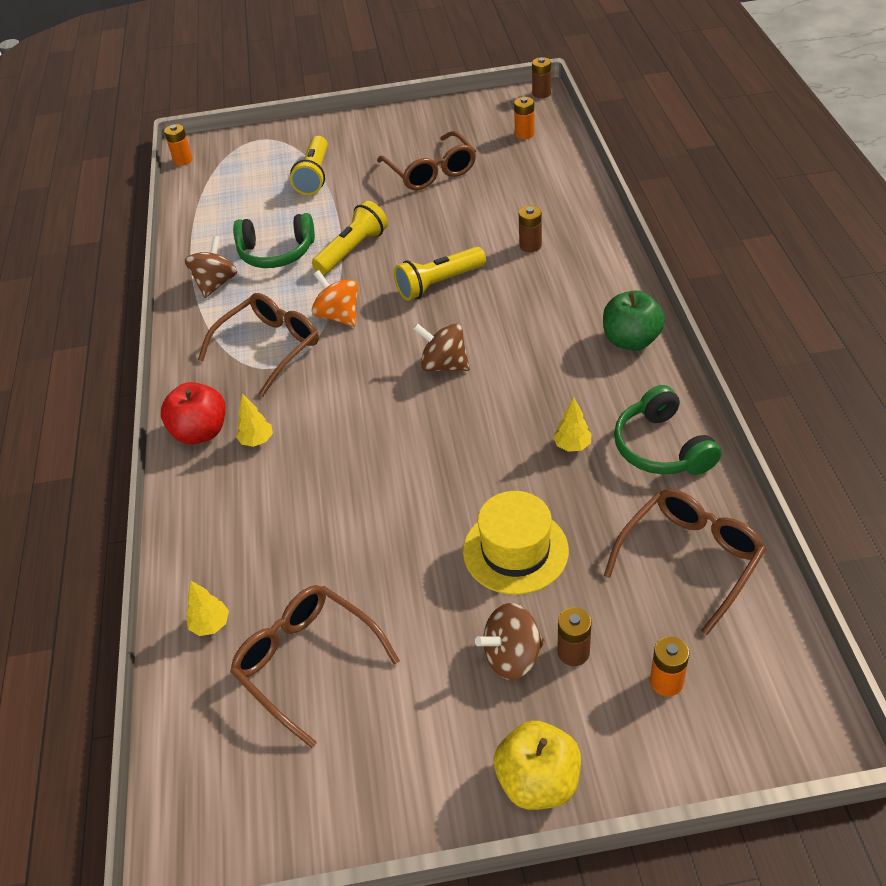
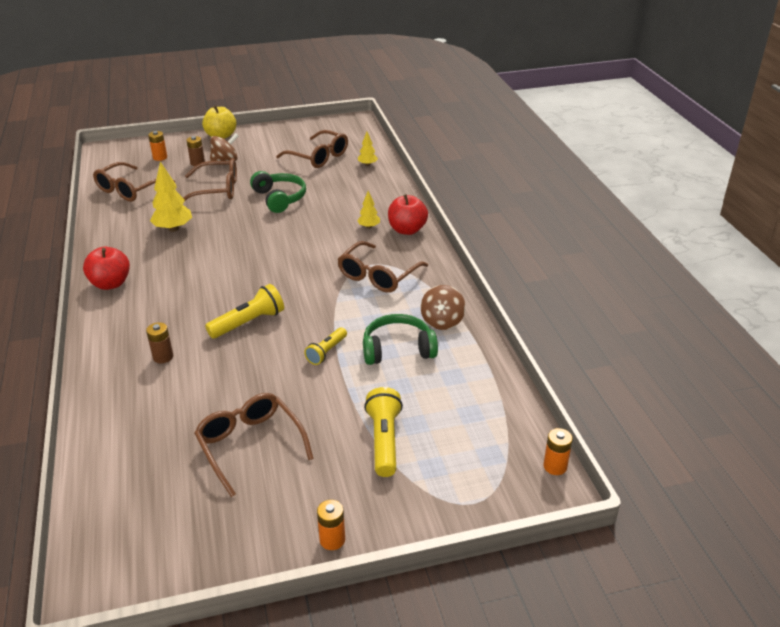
camera: 170 degrees right, 10 degrees down
(338, 316) = (330, 297): orange spinning top -> none
(353, 250) = (326, 352): yellow flashlight -> yellow flashlight, size x0.65
(444, 365) = (248, 267): brown spinning top -> none
(515, 551) = (217, 190): yellow hat -> brown glasses
(524, 134) = (129, 506): orange battery -> orange battery (332, 540)
(541, 93) = (81, 592): brown battery -> none
(572, 446) = (173, 229): yellow tree -> yellow tree, size x1.79
(631, 340) = (111, 284): green apple -> red apple
(661, 447) = (121, 229): green headphones -> green headphones (280, 198)

